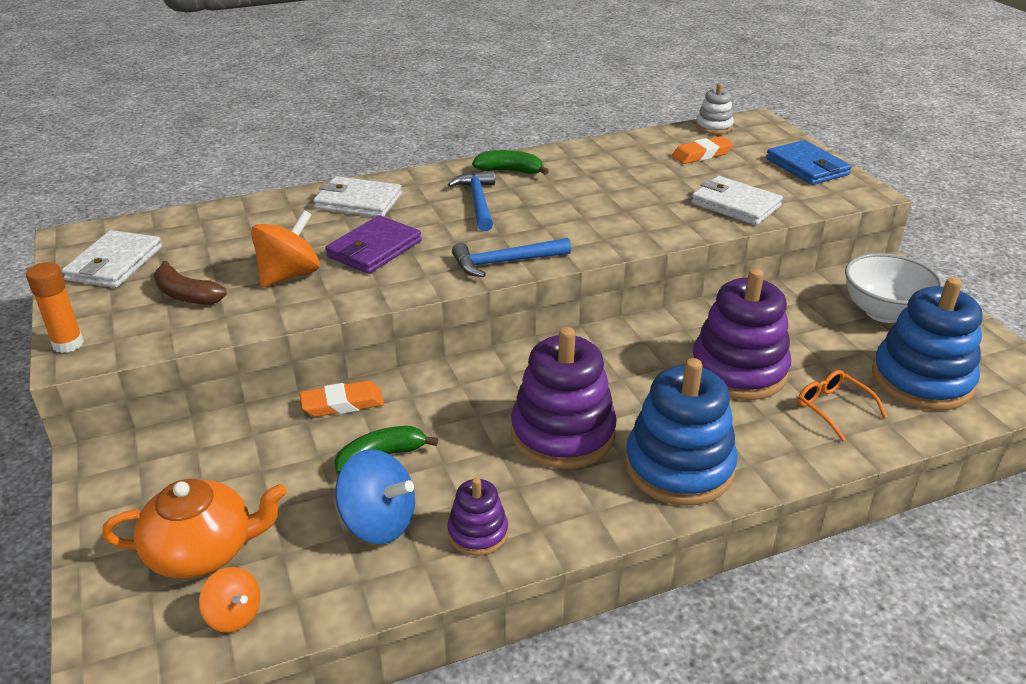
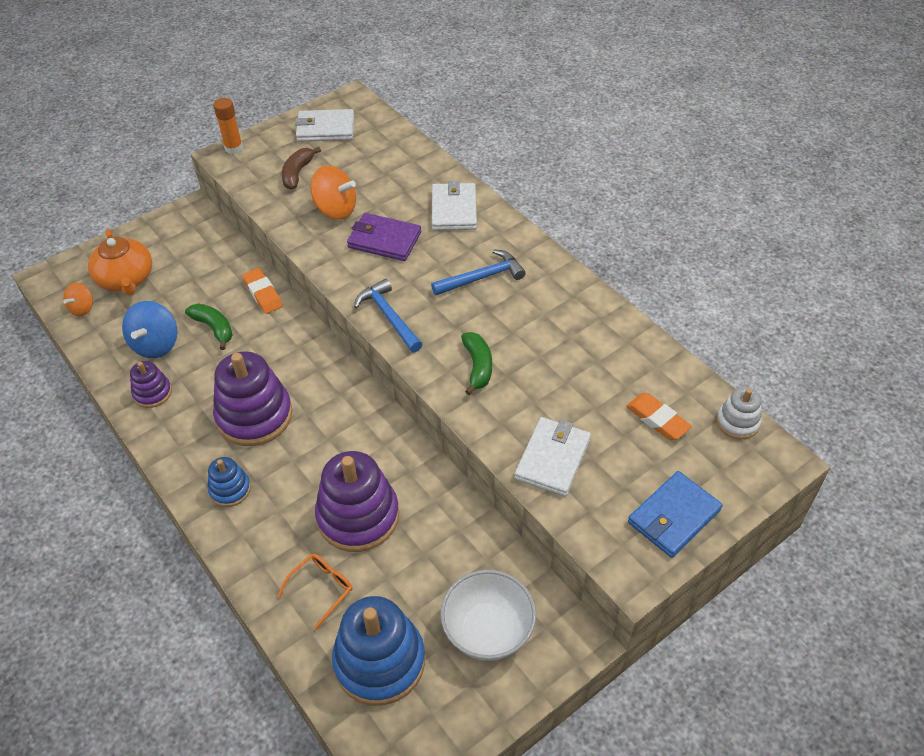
camera: 75 degrees right, 15 degrees up
(510, 171) = (549, 283): green banana -> green banana (478, 366)
(679, 467) = (230, 489): blue stacking toy -> blue stacking toy, size x0.51

